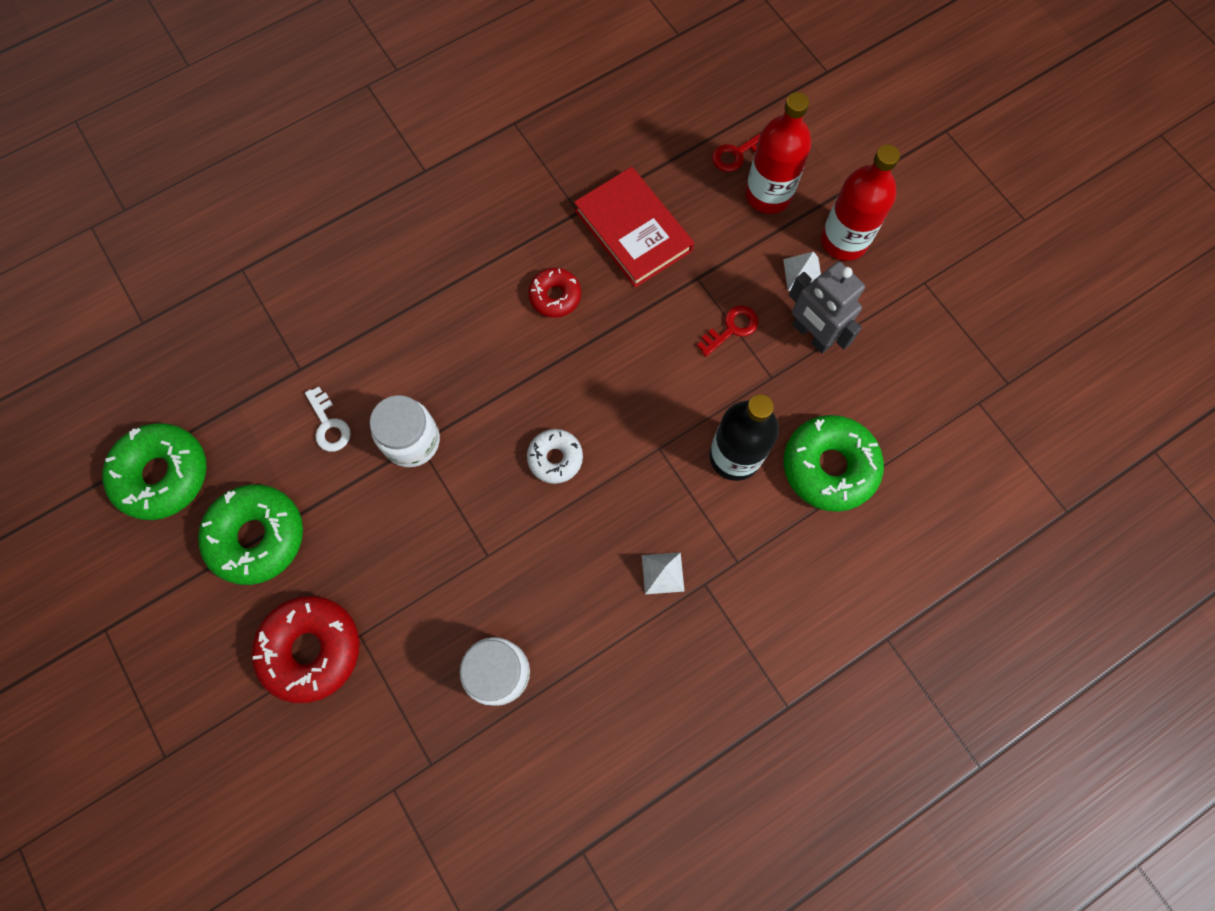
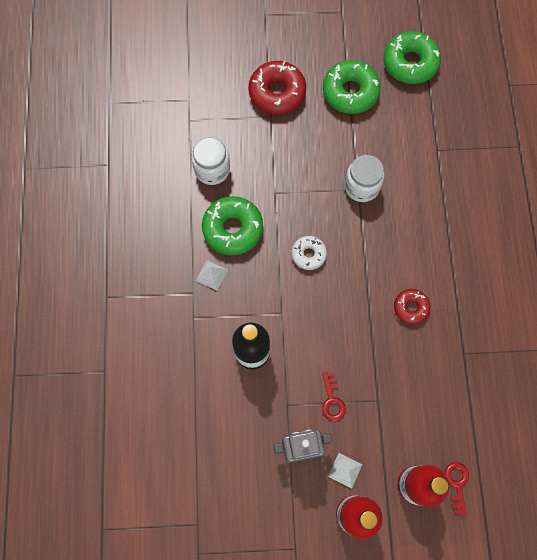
camera: 120 degrees right, 0 degrees up
(329, 425) = (395, 150): white key -> none
(633, 230) = (432, 380): red book -> none
(829, 467) = (214, 403): green donut -> green donut (233, 229)

